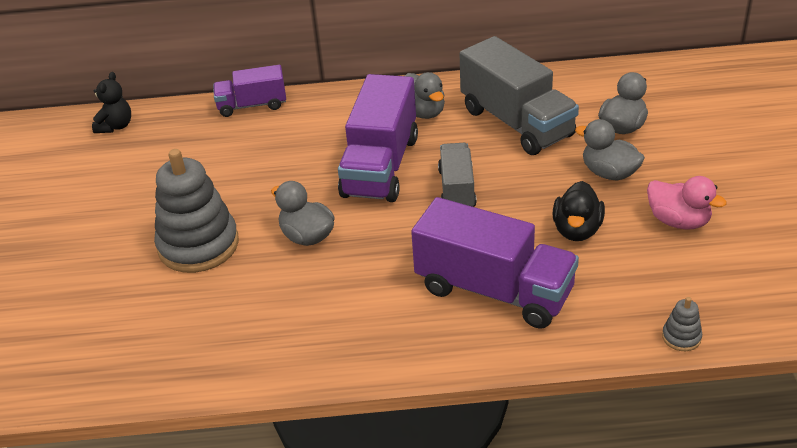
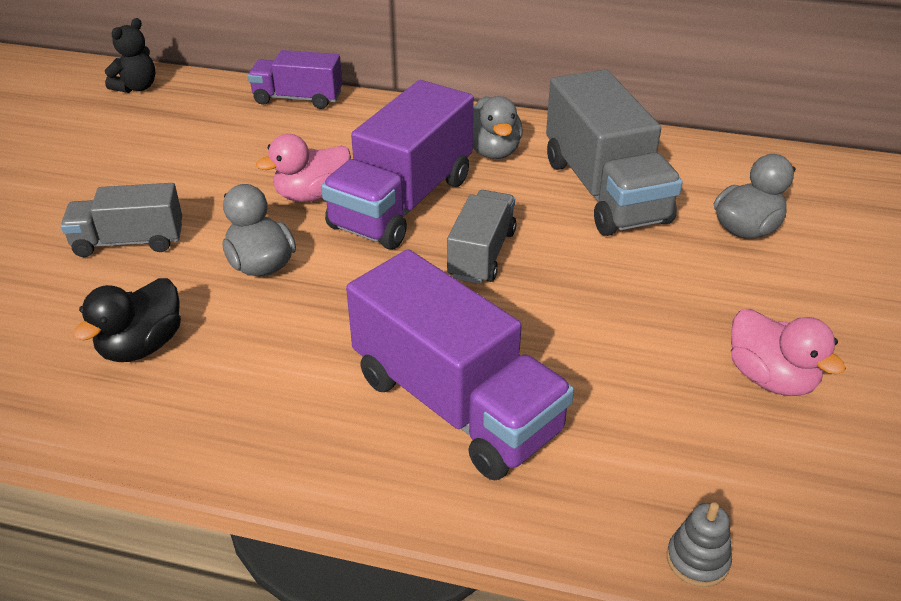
camera: 15 degrees right, 0 degrees up
(198, 245) = (129, 241): grey stacking toy -> grey truck
(312, 177) = (312, 195): none -> pink duck
(577, 230) = (615, 351): black duck -> black duck (142, 346)
(609, 173) = (699, 285): grey duck -> none

